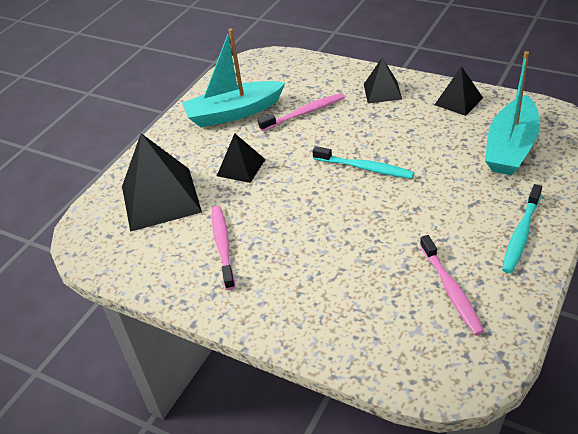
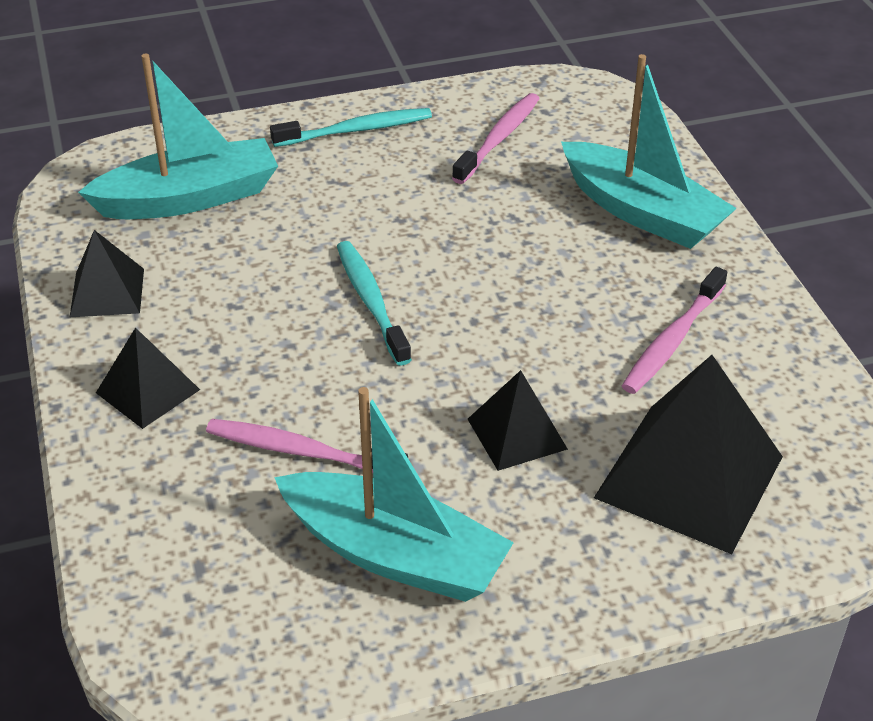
camera: 140 degrees left, 0 degrees up
(315, 304) = (642, 212): none -> turquoise boat

